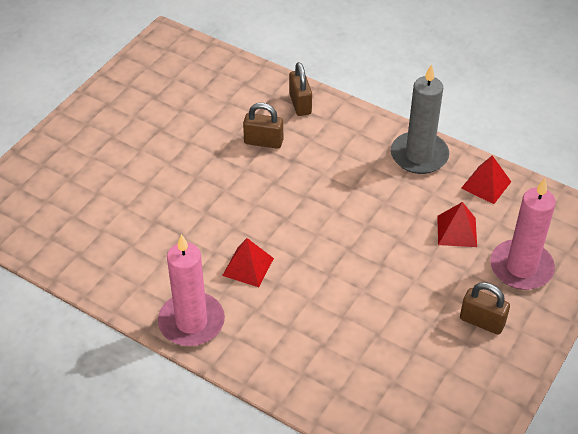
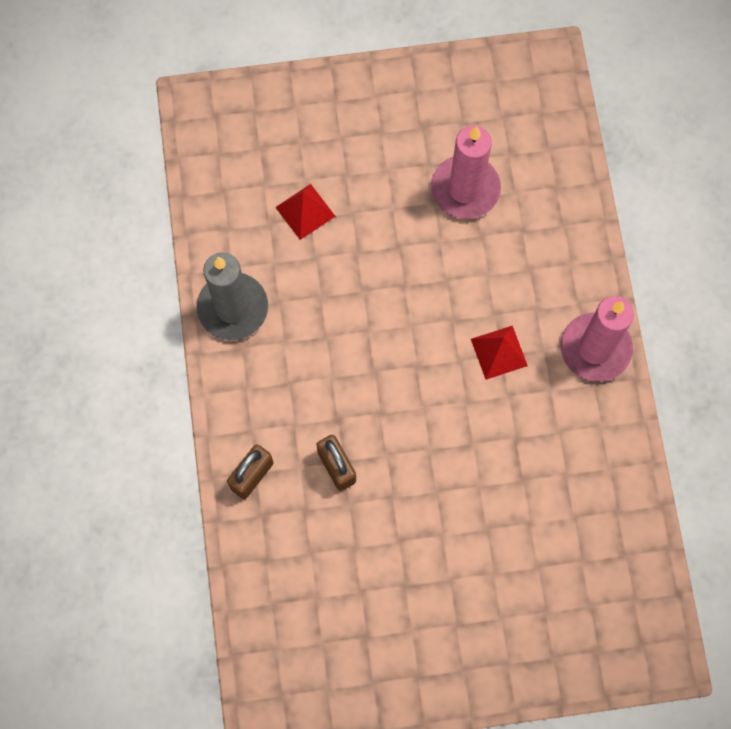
camera: 130 degrees left, 25 degrees up
(482, 321) = (391, 128): brown padlock -> none
(486, 185) = (224, 224): red pyramid -> none
(521, 267) = (304, 135): pink candle -> pink candle (465, 189)

